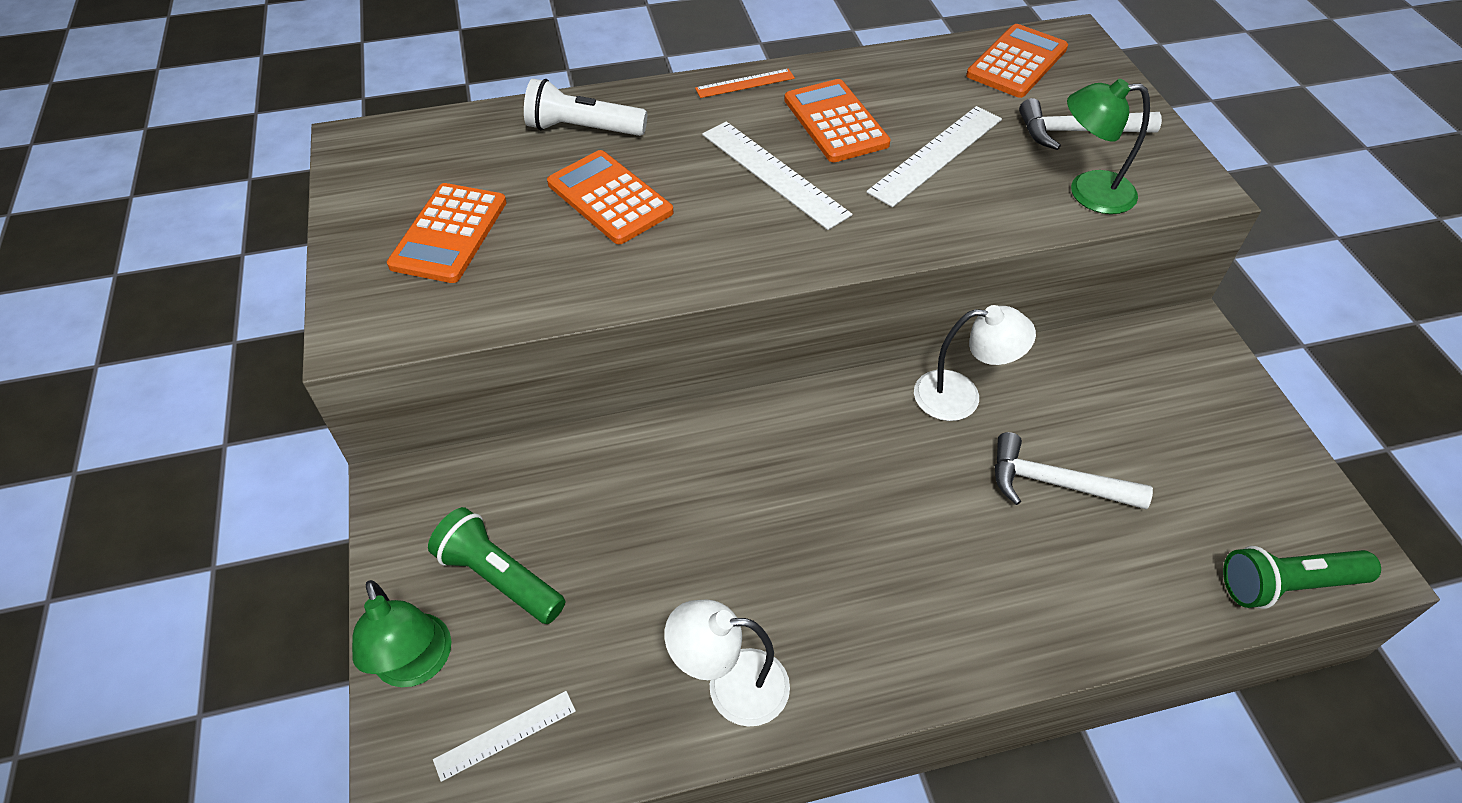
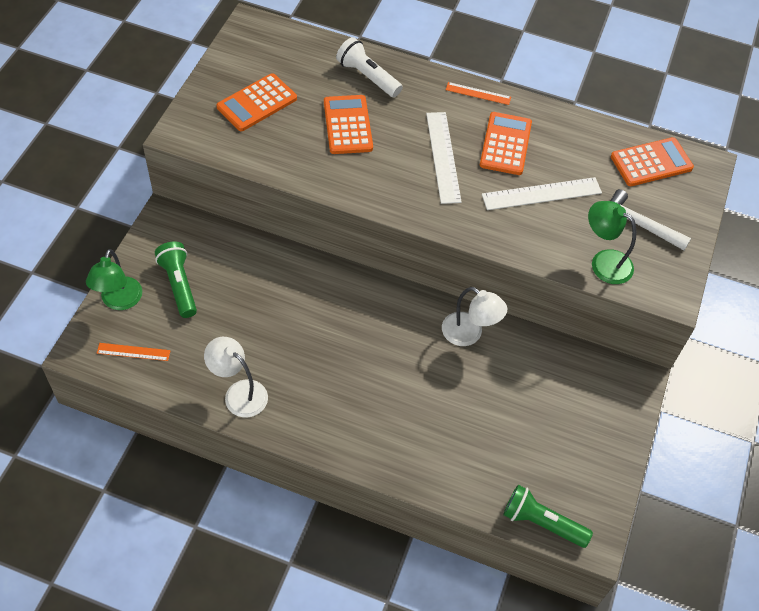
camera: 30 degrees right, 5 degrees up
(505, 735) = (133, 352): white ruler -> orange ruler
(1054, 483) = (474, 404): white hammer -> none

